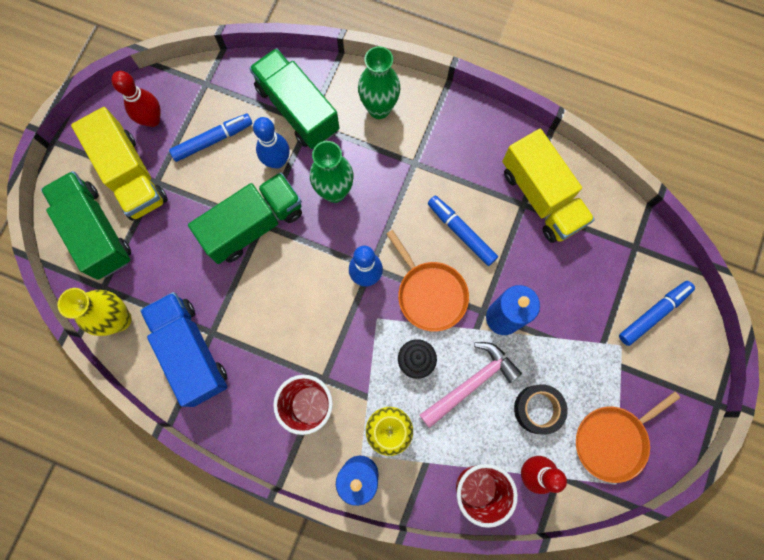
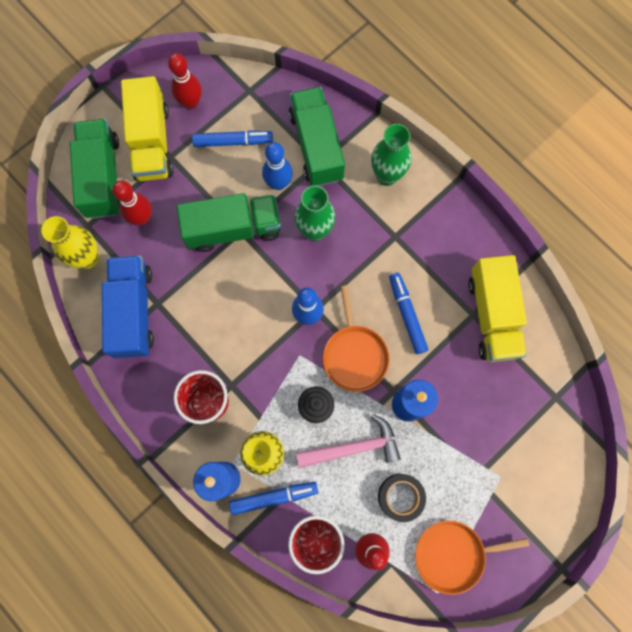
camera: 25 degrees right, 0 degrees up
(156, 254) = (142, 218): none -> red bowling pin
(653, 314) = (543, 463): blue marker -> blue marker (274, 497)

